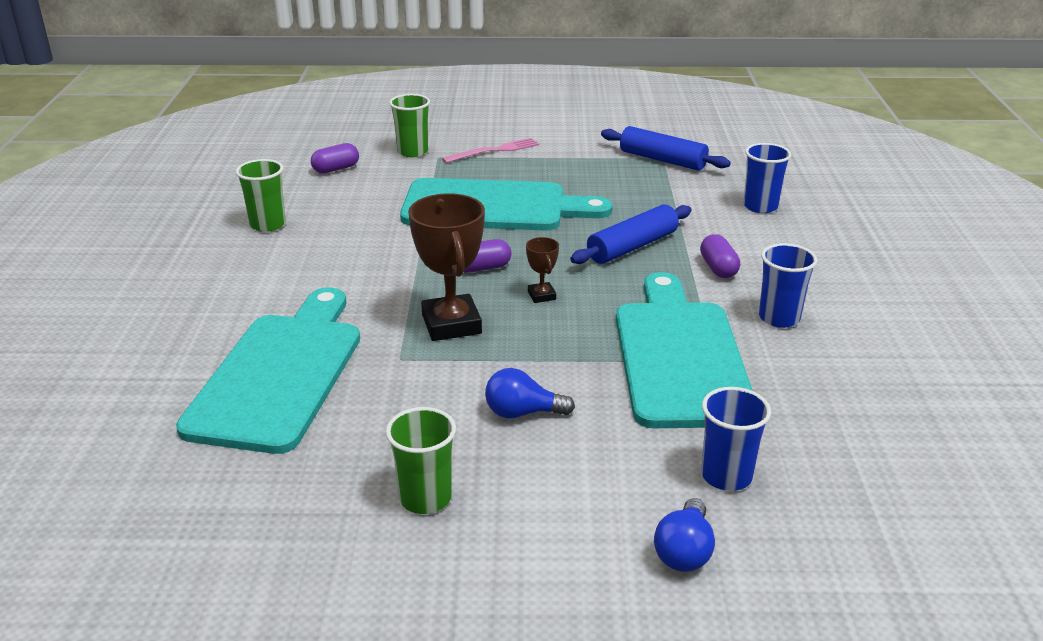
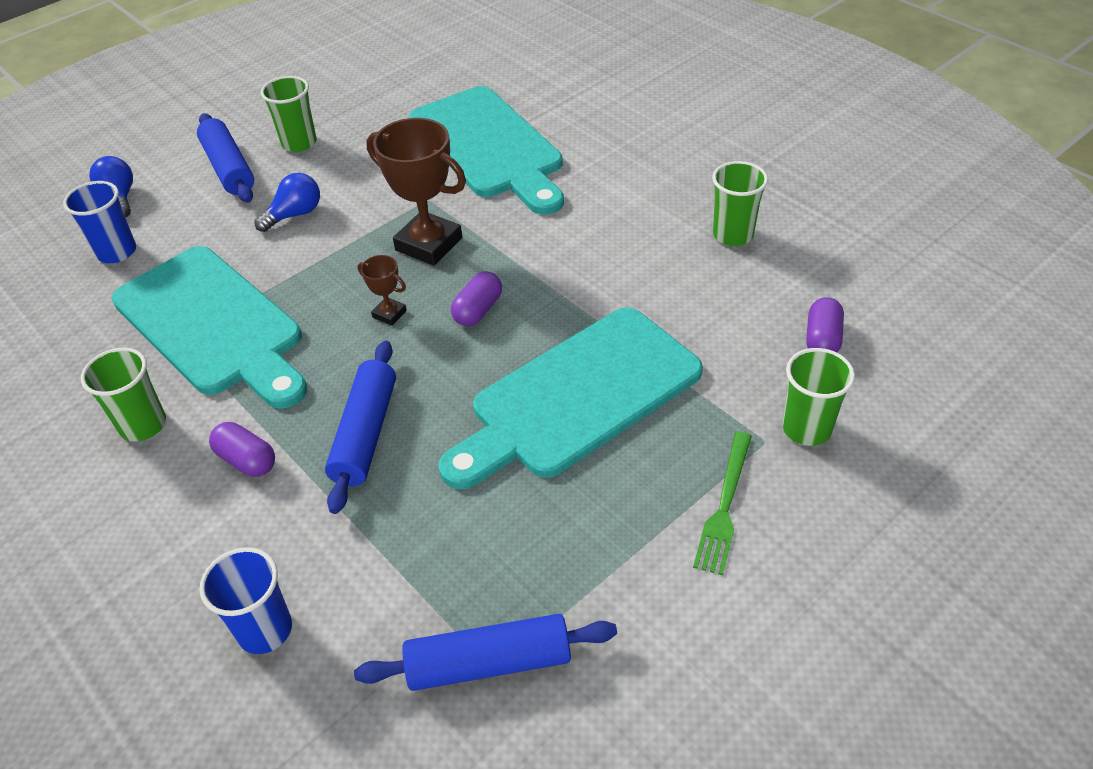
camera: 140 degrees right, 15 degrees up
(494, 151) = (724, 506): pink fork -> green fork
(531, 513) = (229, 168): none -> blue rolling pin
(779, 318) = (143, 425): blue cup -> green cup

